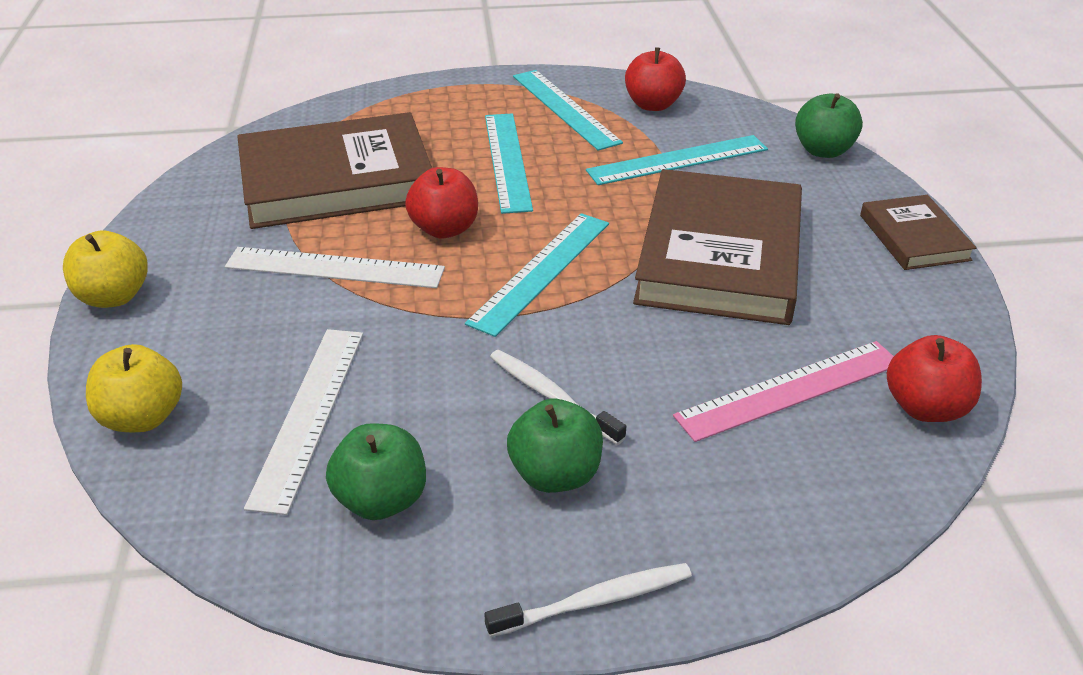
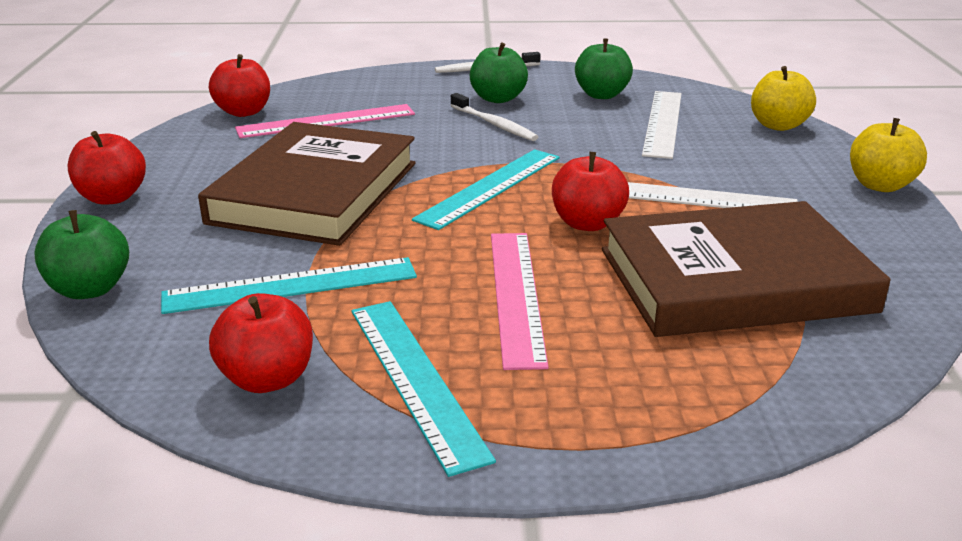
camera: 175 degrees left, 10 degrees down
(507, 161) = (516, 295): turquoise ruler -> pink ruler
(914, 237) = (112, 198): brown book -> red apple

